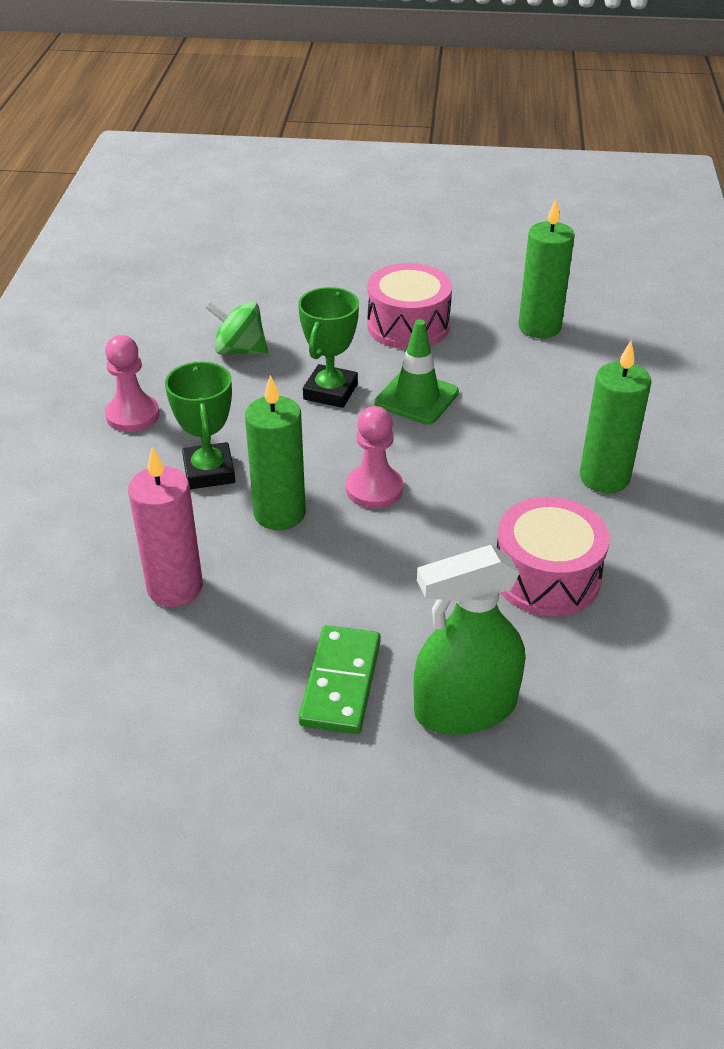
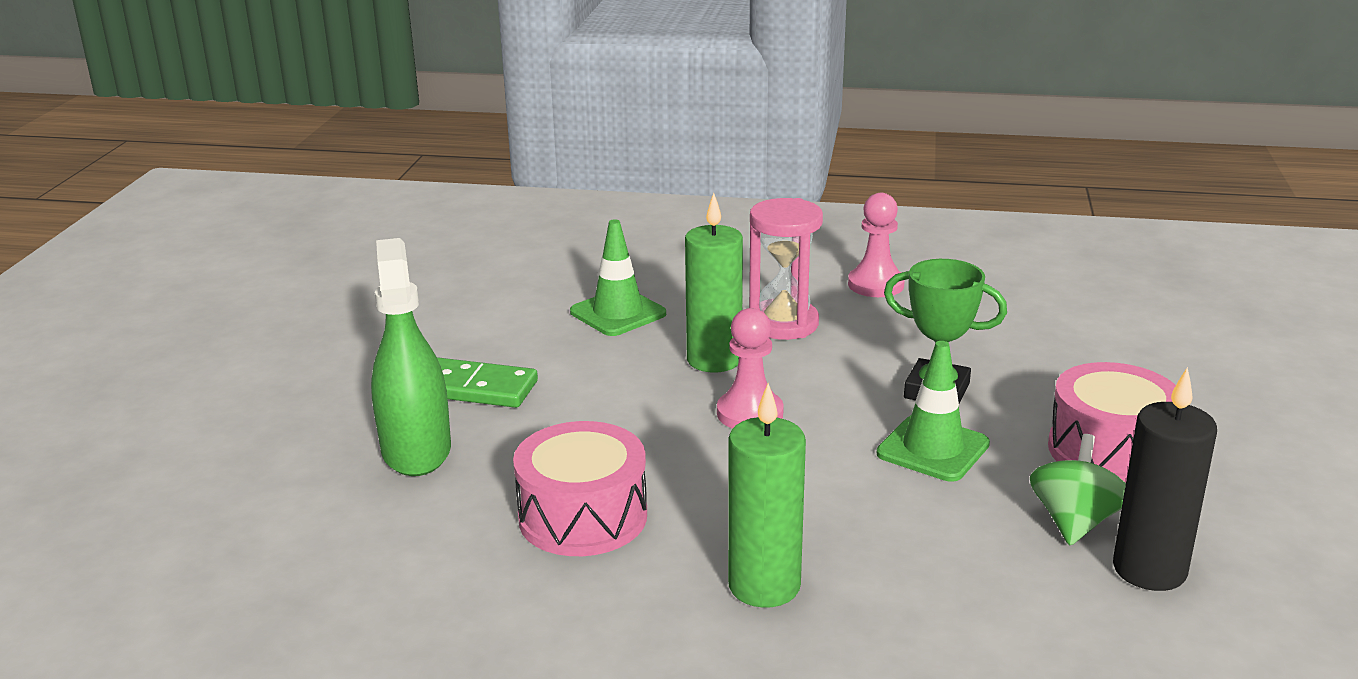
camera: 95 degrees right, 15 degrees down
(175, 587) = (618, 313): pink candle -> green traffic cone
(209, 471) = (783, 324): green trophy -> pink hourglass
(239, 350) = (1012, 336): green spinning top -> green spinning top (1074, 522)
(539, 327) = (1149, 570): green candle -> black candle

